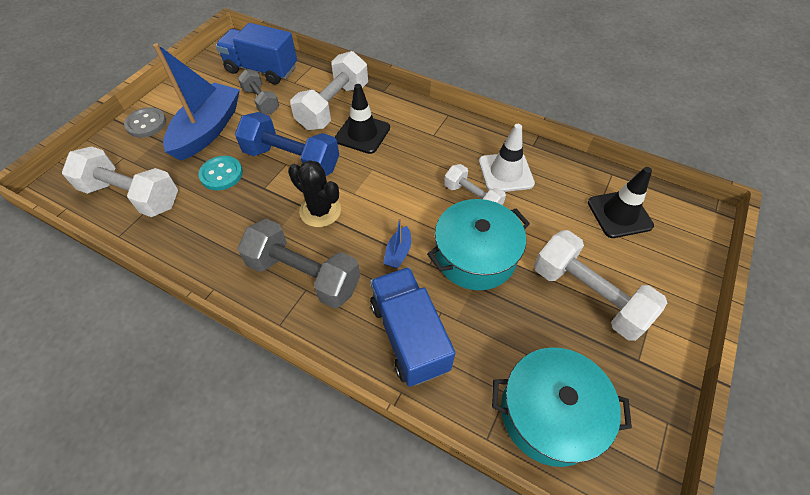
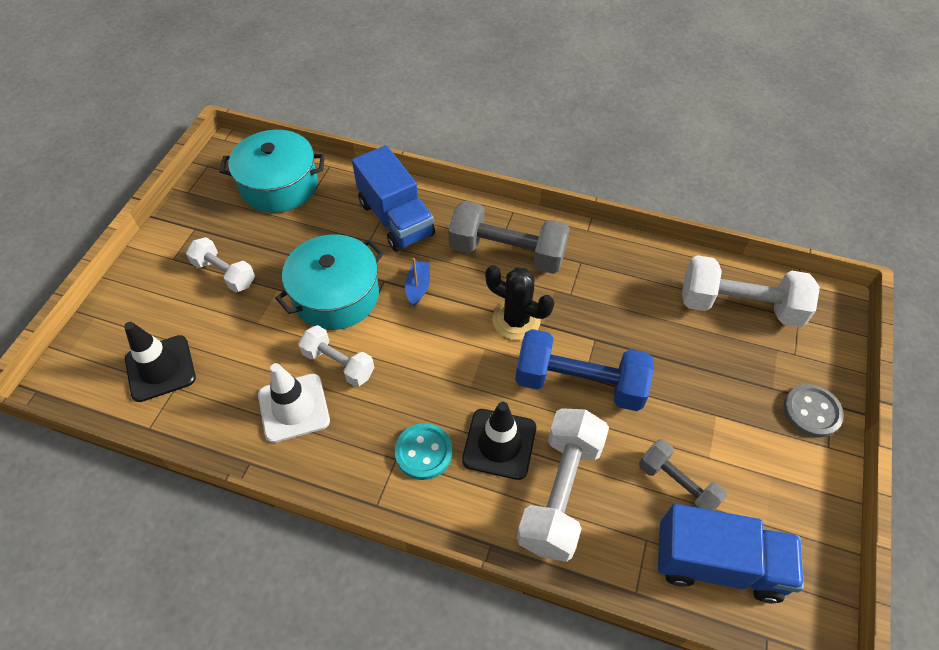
camera: 170 degrees right, 0 degrees up
(208, 130) = (719, 414): blue boat -> none
(221, 174) = (656, 349): turquoise button -> turquoise button (423, 452)
(588, 295) = (224, 273): white dumbbell -> white dumbbell, size x0.60

